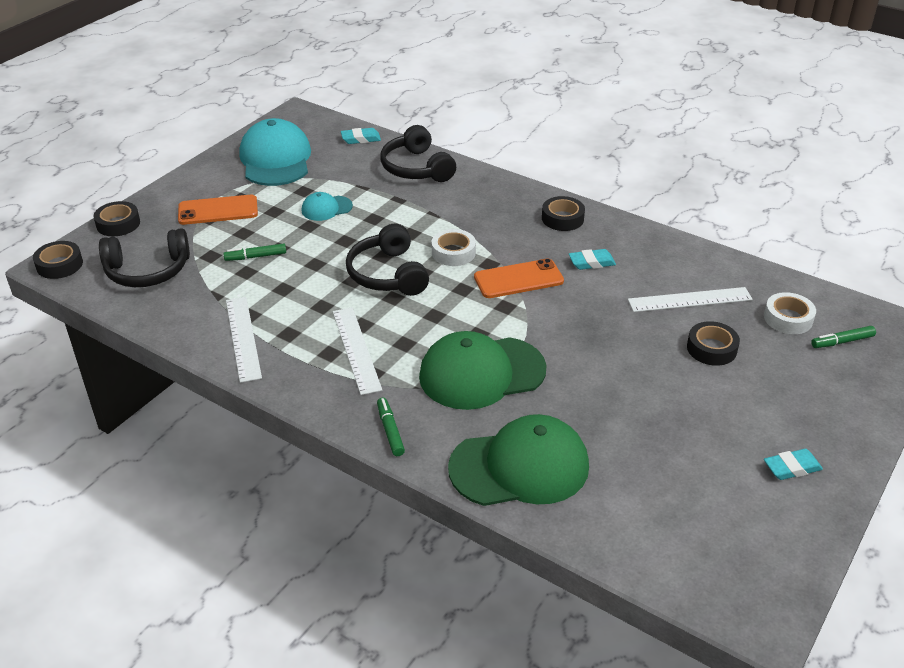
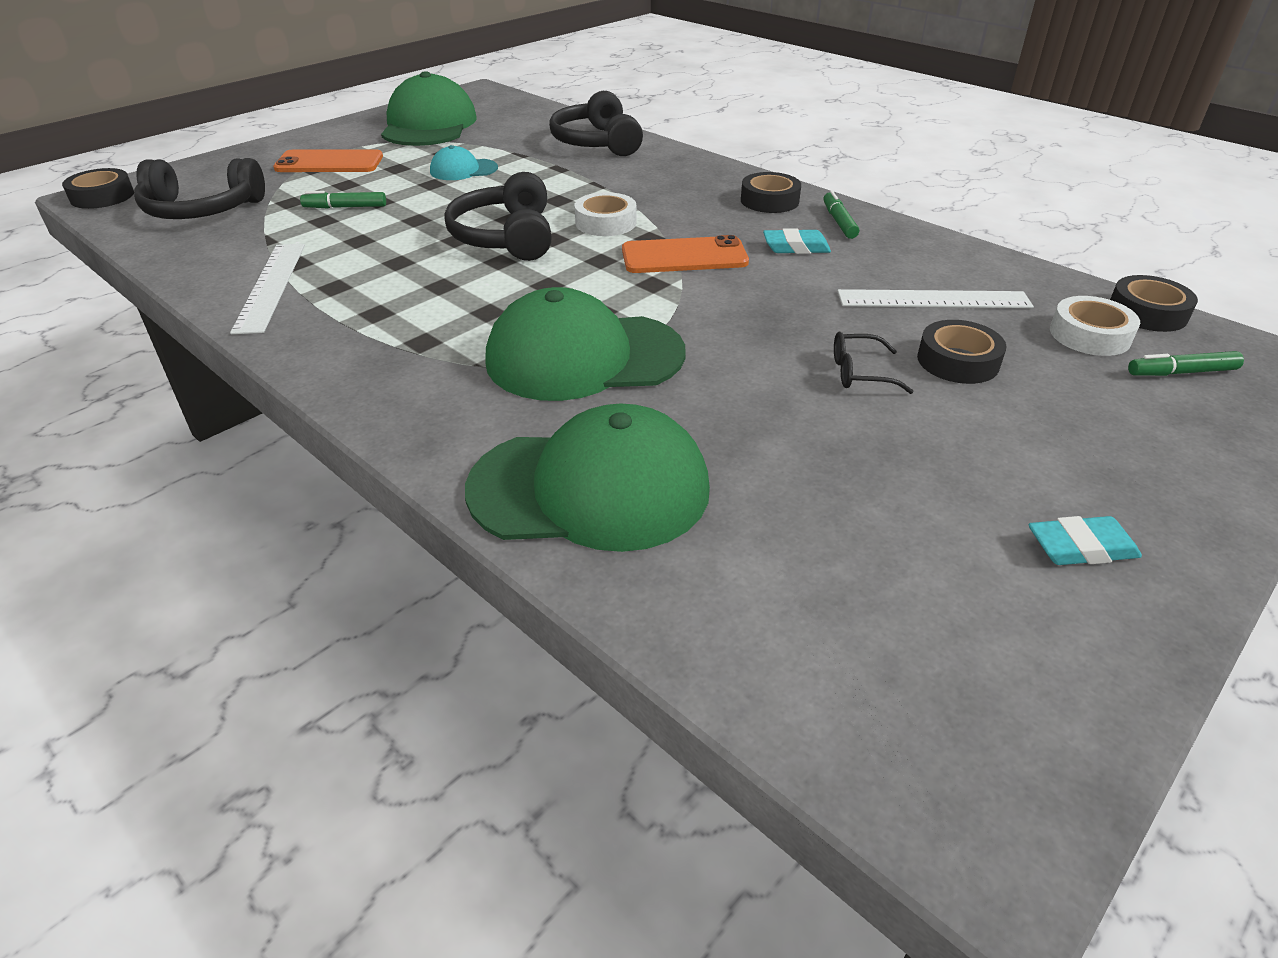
camera: 10 degrees right, 0 degrees up
(118, 224) = (202, 166): black tape -> black tape (1147, 312)
(275, 159) = (429, 125): turquoise cap -> green cap
(356, 349) = (416, 312): white ruler -> none
(361, 139) = (541, 115): turquoise eraser -> none
(390, 431) = (408, 415): green marker -> green marker (839, 222)
(655, 365) = (860, 373): none -> black glasses

